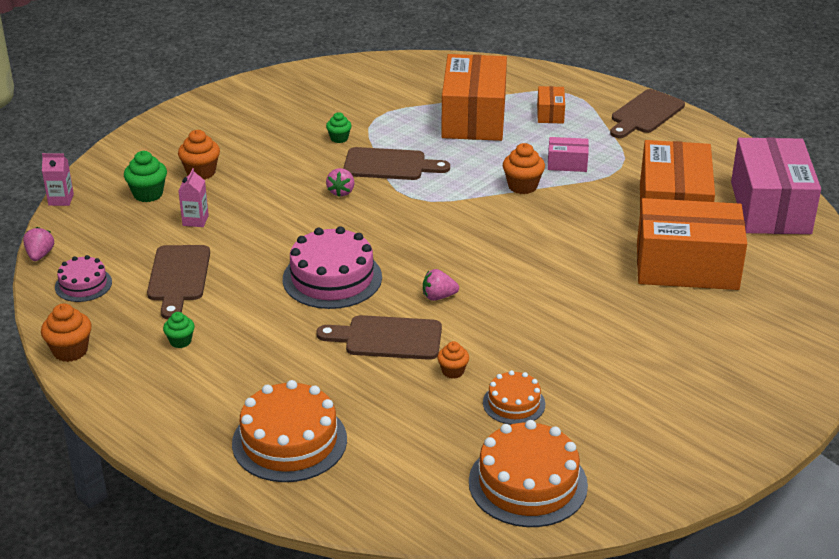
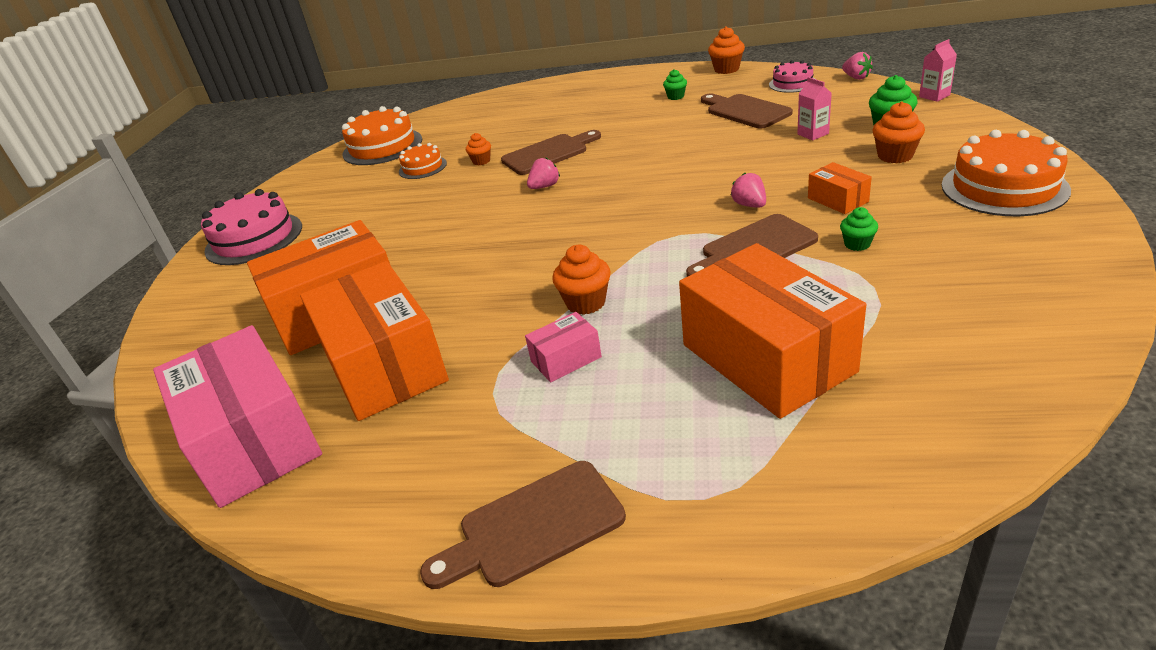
camera: 150 degrees right, 0 degrees up
(289, 441) = (540, 102): orange cake -> orange cake (1004, 187)
(332, 278) = (642, 158): pink cake -> pink cake (254, 238)
(550, 114) = (678, 430): orange box -> orange box (837, 200)
(645, 114) = (533, 527): brown cutting board -> brown cutting board turned 120 degrees counterclockwise

